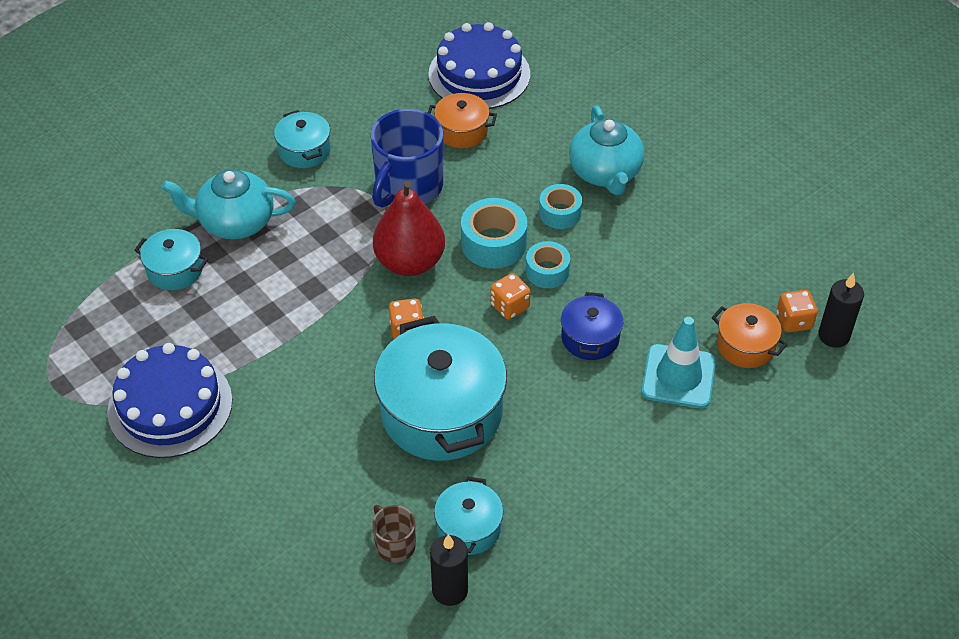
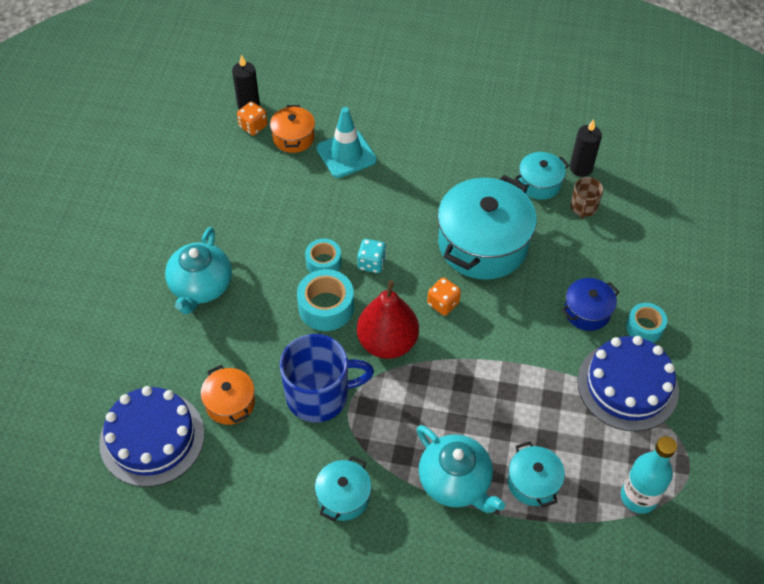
camera: 130 degrees left, 5 degrees up
(78, 330) = (638, 497): none -> turquoise bottle
(510, 306) = (371, 263): orange dice -> turquoise dice
(560, 213) = (264, 288): turquoise tape -> turquoise tape (644, 327)
(590, 338) = (357, 209): blue pot -> blue pot (587, 311)
(605, 173) = (201, 287): turquoise teapot -> turquoise teapot turned 150 degrees clockwise

